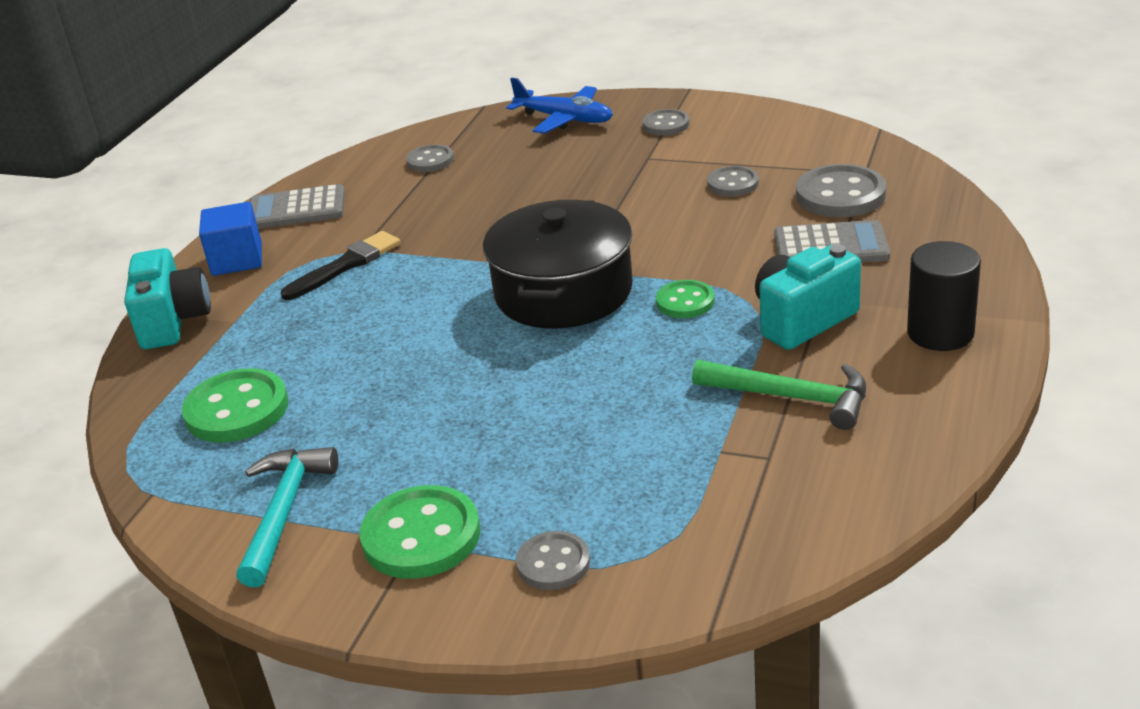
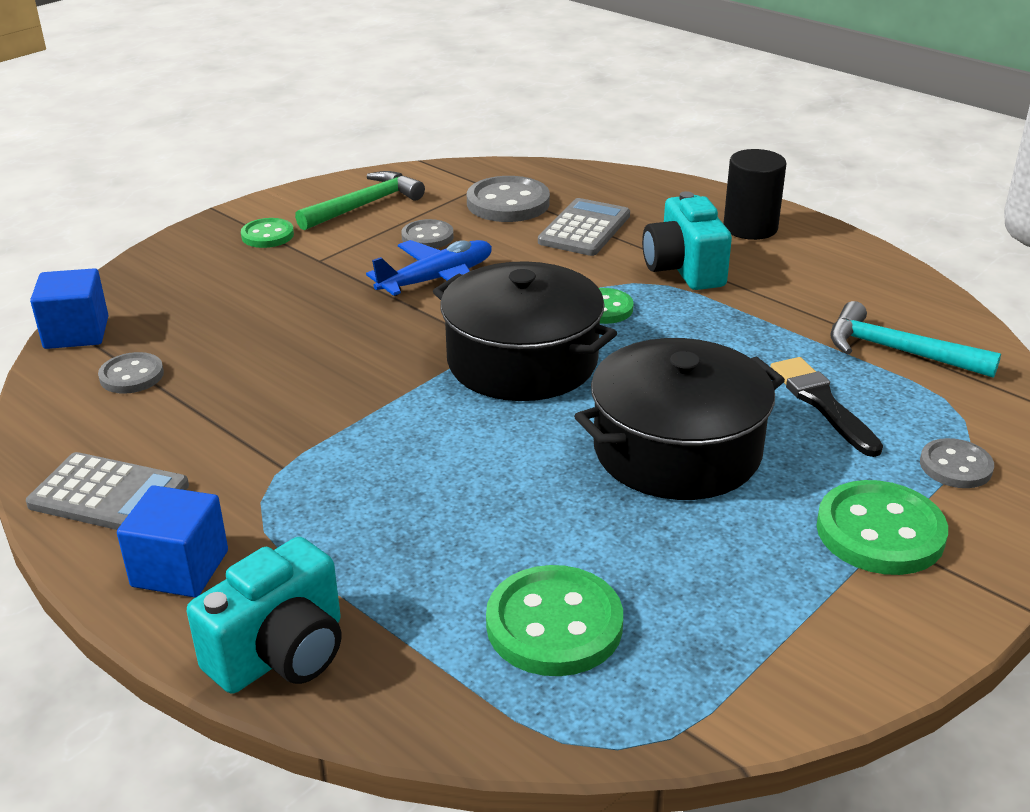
camera: 70 degrees left, 0 degrees up
(173, 322) = (281, 653): turquoise camera -> turquoise camera turned 120 degrees clockwise
(284, 511) = (788, 618): turquoise hammer -> turquoise hammer (897, 351)
(296, 209) = (109, 495): grey calculator -> grey calculator turned 90 degrees counterclockwise
(346, 265) = (306, 482): black brush -> black brush (822, 403)
(468, 122) = (76, 333): none -> blue cube
(480, 401) = (677, 450): none -> black pot
(564, 119) = (168, 279): blue plane -> blue plane (437, 279)
(666, 125) = (267, 235): grey button -> green button
(792, 397) = (790, 303): green hammer -> green hammer (365, 205)

